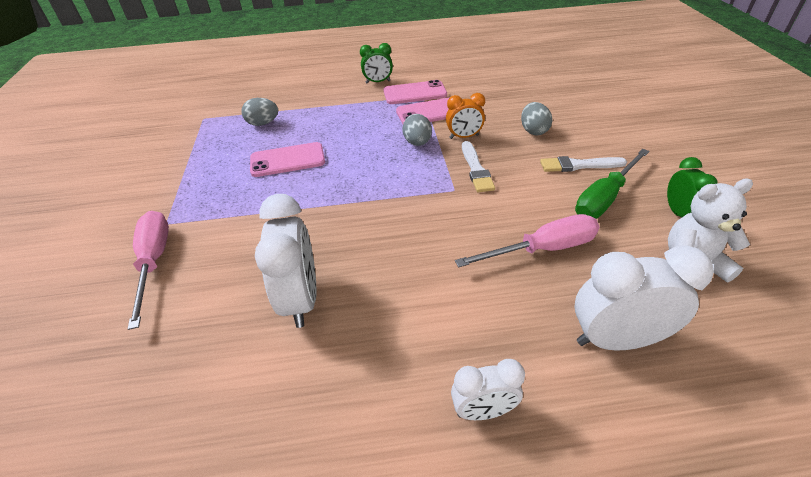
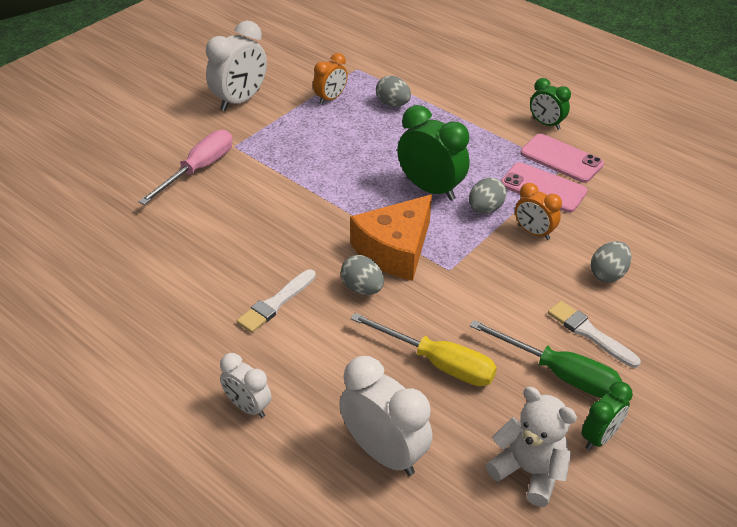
camera: 45 degrees right, 0 degrees up
(208, 145) = (330, 98): none -> orange clock
(287, 160) = (367, 151): pink phone -> none
(301, 299) = (243, 261): white clock -> white clock (240, 100)
(366, 154) = (430, 189): none -> green clock
(402, 204) = (395, 249): none -> orange cheese
(421, 244) = (362, 288): none -> grey egg
(476, 169) = (494, 267): white brush -> white brush (275, 303)
(542, 249) = (438, 363): pink screwdriver -> yellow screwdriver
(604, 198) = (559, 373): green screwdriver -> green screwdriver turned 150 degrees counterclockwise

